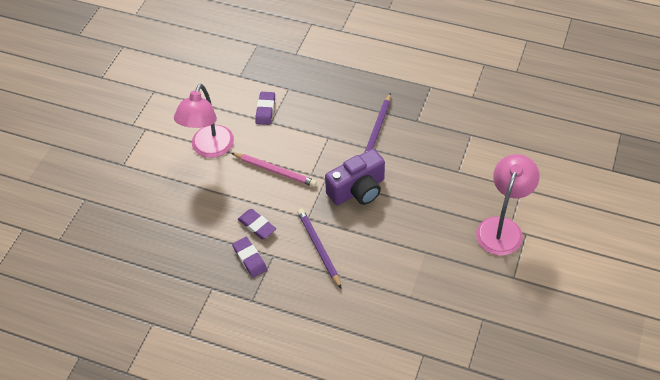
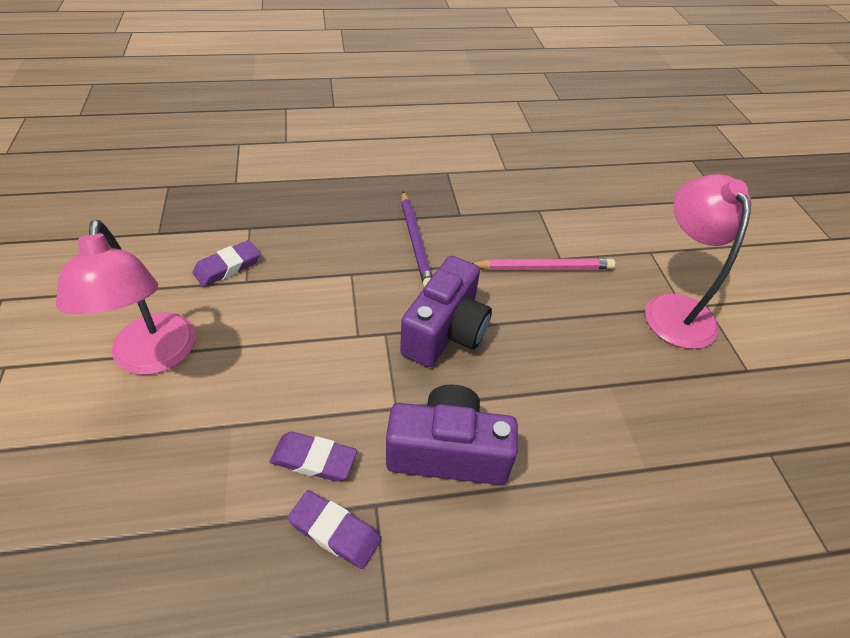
camera: 35 degrees left, 5 degrees down
(265, 110) = (227, 267): purple eraser -> purple eraser turned 75 degrees clockwise
(275, 171) = (294, 351): pink pencil -> pink pencil (543, 268)
(319, 248) = (448, 452): purple pencil -> purple camera

